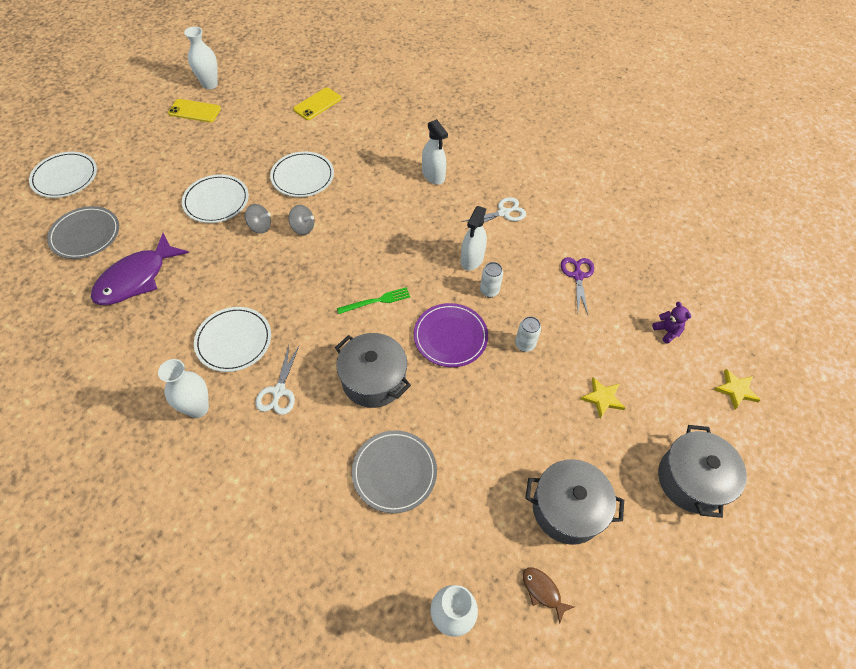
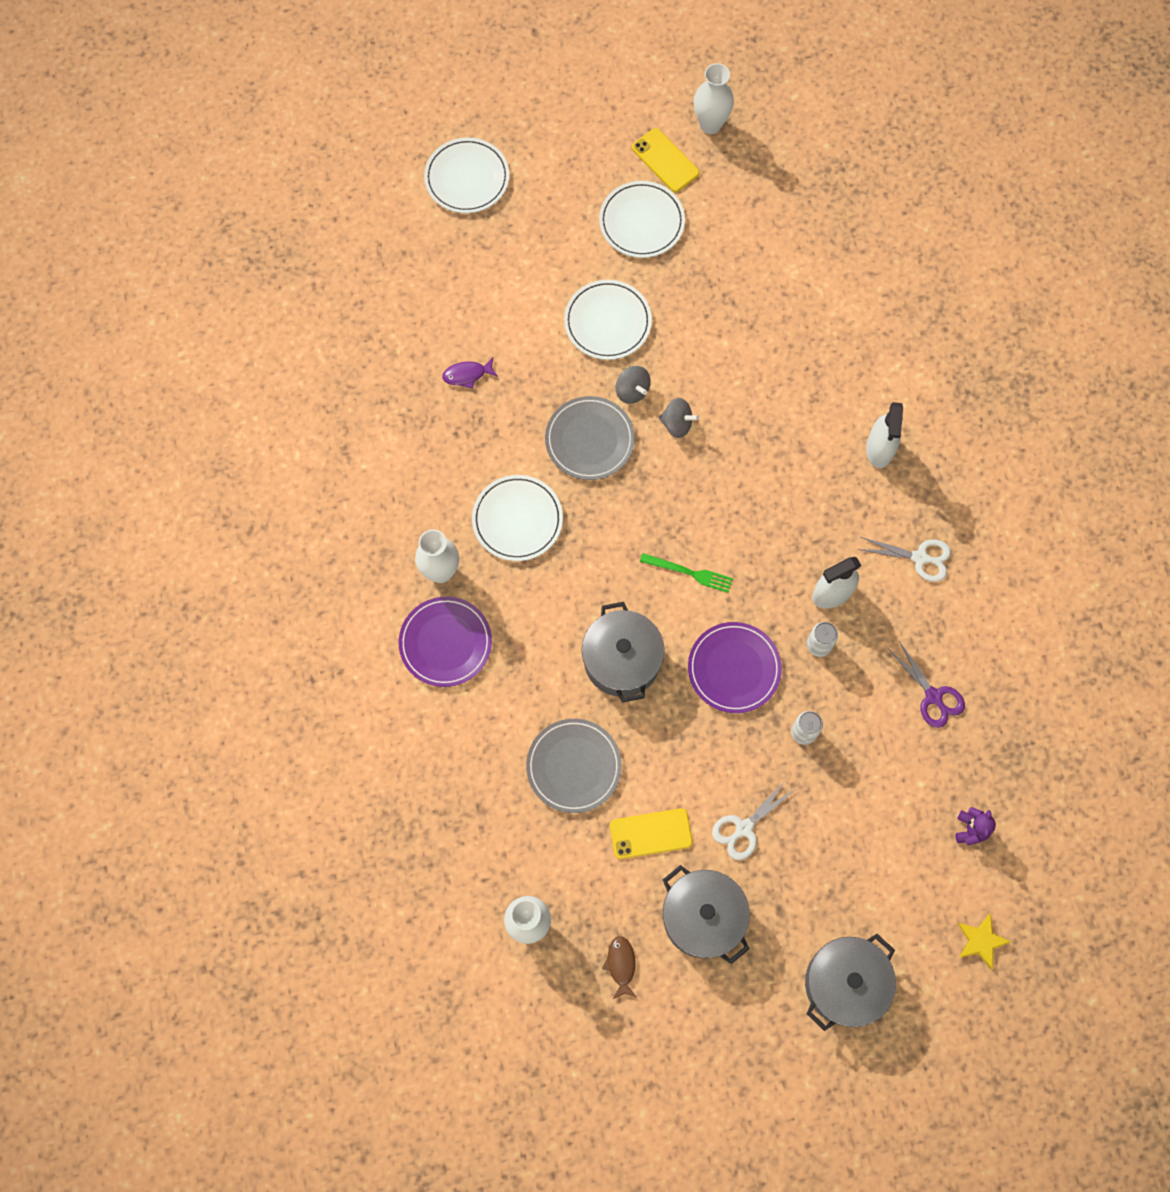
camera: 40 degrees right, 15 degrees up
(85, 235) = (447, 279): grey plate -> grey plate (589, 440)
(136, 278) = (467, 375): purple fish -> purple fish, size x0.44
(234, 454) = (445, 643): none -> purple plate
(279, 391) = (524, 607): white scissors -> white scissors (744, 828)
(302, 176) = (725, 349): white plate -> white plate (641, 222)
(303, 228) = (677, 424): grey spinning top -> grey spinning top turned 45 degrees counterclockwise
(317, 104) = (820, 243): yellow phone -> yellow phone (651, 834)
(577, 275) = (933, 696): purple scissors -> purple scissors turned 105 degrees clockwise
(602, 398) = (832, 845): yellow star -> none

